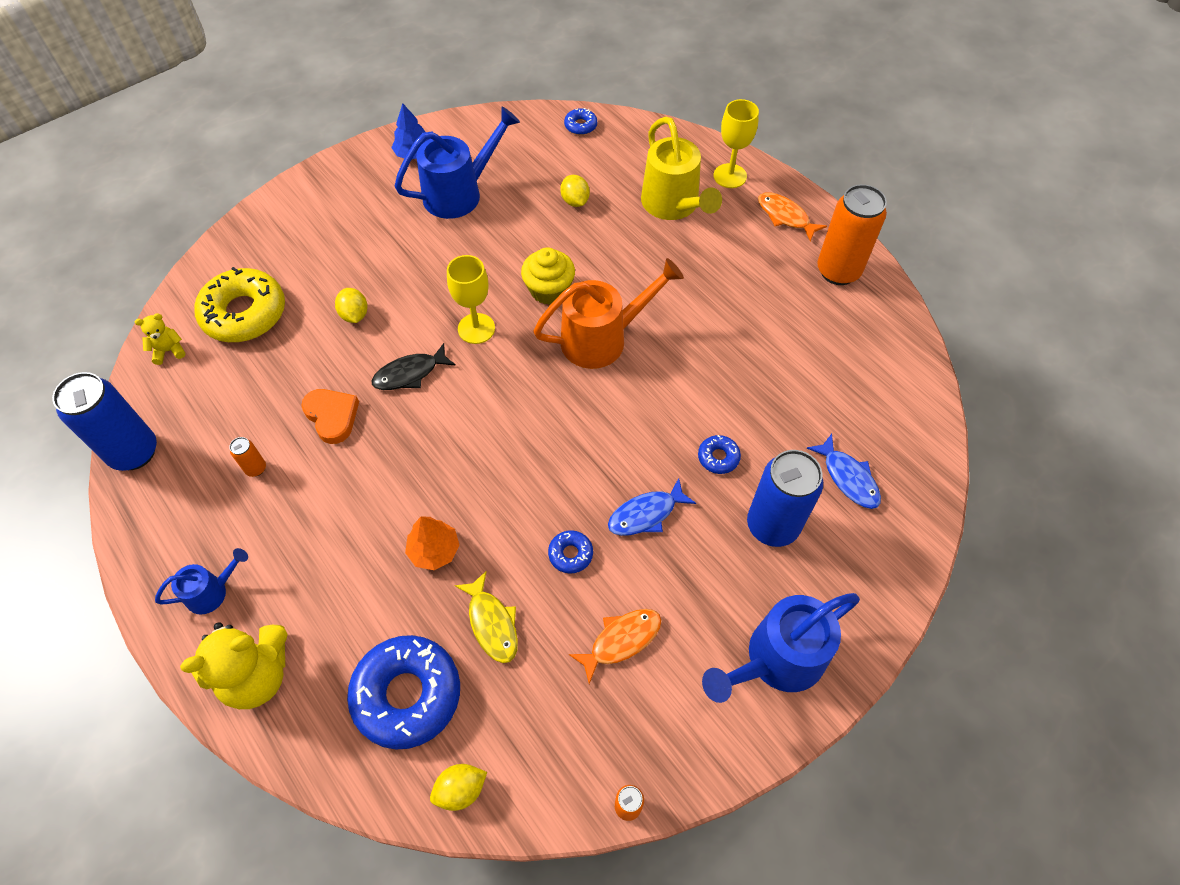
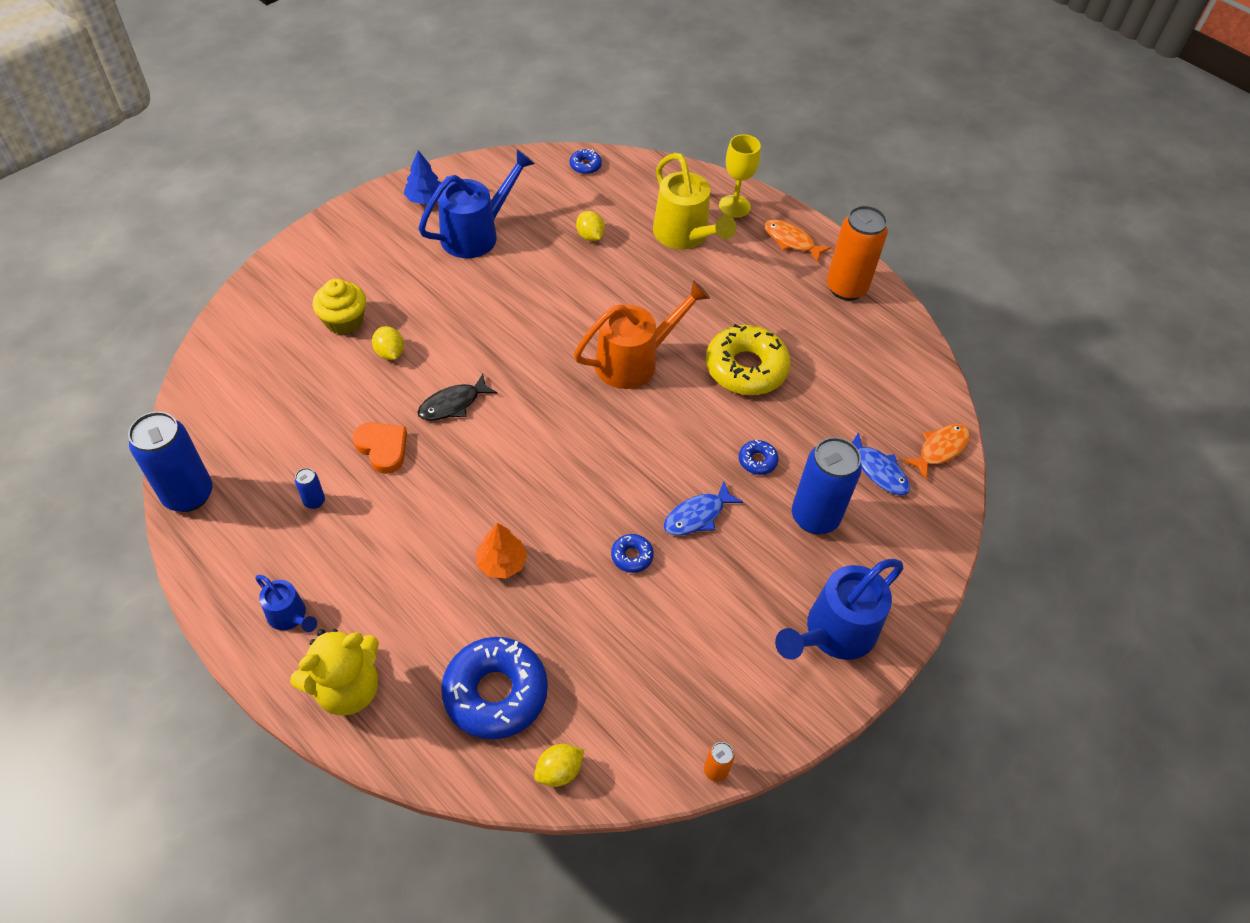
camera: 10 degrees left, 5 degrees down
(169, 351) = (207, 397): yellow teddy bear -> none
(213, 591) = (290, 617): blue watering can -> blue watering can turned 75 degrees clockwise
(244, 313) = (278, 358): yellow donut -> yellow donut (746, 368)
(256, 468) = (314, 501): orange can -> blue can
(476, 328) = (511, 359): yellow goblet -> none
(492, 623) = (566, 623): yellow fish -> none
(549, 290) = (577, 319): yellow cupcake -> yellow cupcake (344, 321)
(621, 640) = (690, 628): orange fish -> orange fish (940, 449)

